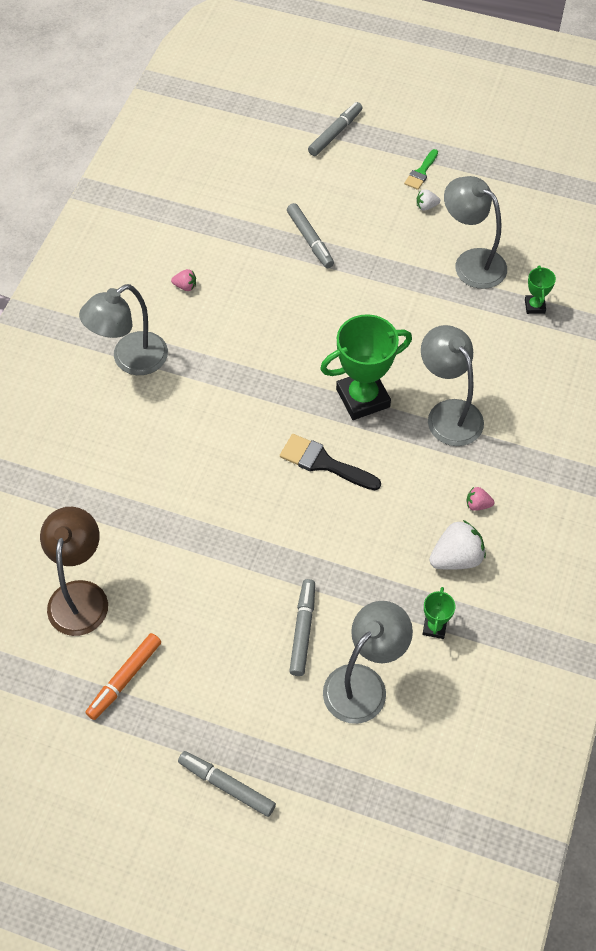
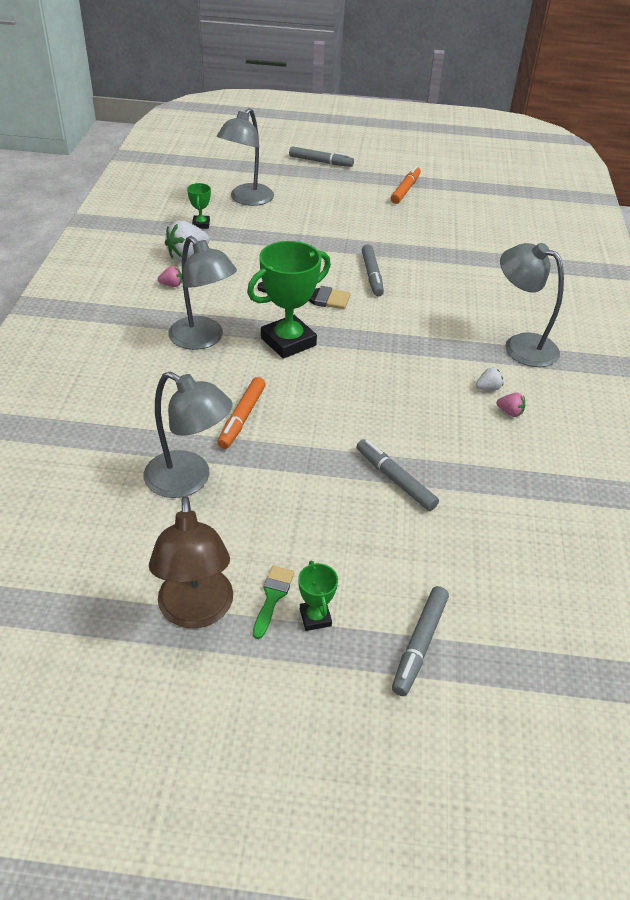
camera: 165 degrees right, 15 degrees down
(80, 595) = (459, 217): brown lamp -> brown lamp (196, 612)
(130, 360) = (520, 345): grey lamp -> grey lamp turned 90 degrees counterclockwise
(185, 286) = (510, 412): pink strawberry -> pink strawberry turned 150 degrees counterclockwise
(303, 630) = (296, 216): grey marker -> grey marker (372, 275)
(422, 314) = (242, 418): none -> orange marker
(426, 206) = (257, 545): white strawberry -> white strawberry (488, 388)
(534, 306) = (110, 441): green trophy -> green trophy (315, 617)

